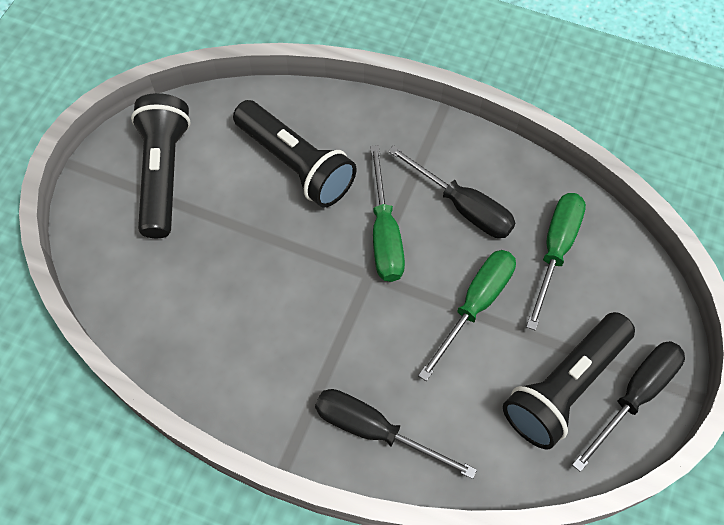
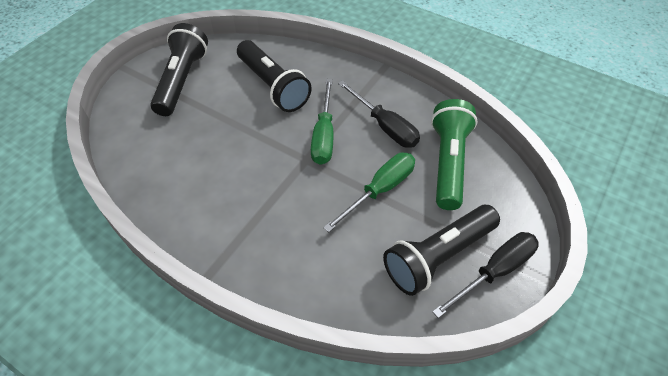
camera: 10 degrees right, 10 degrees down
(374, 430) = (282, 263): black screwdriver -> none
(555, 250) = (448, 163): green screwdriver -> green flashlight

